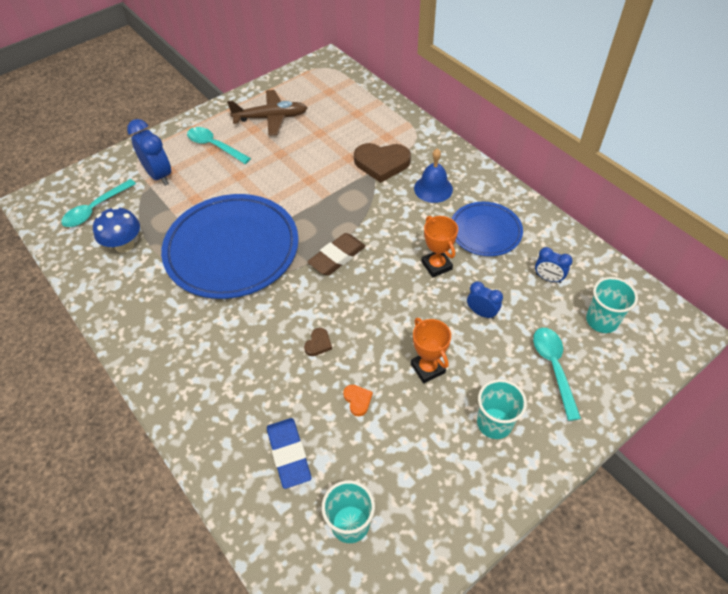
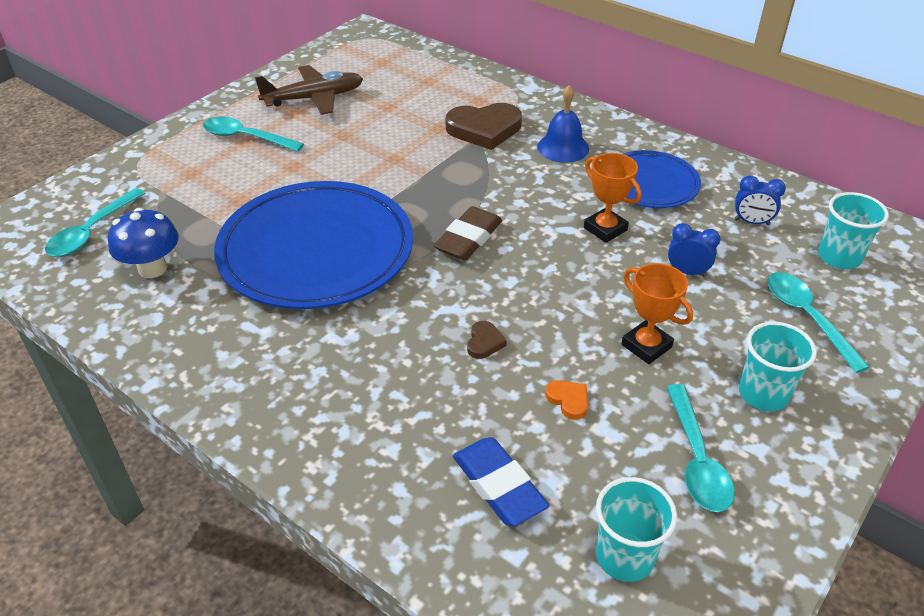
camera: 15 degrees left, 10 degrees down
(159, 175) = (176, 180): blue clock -> none
(426, 463) = (696, 459): none -> turquoise spoon

